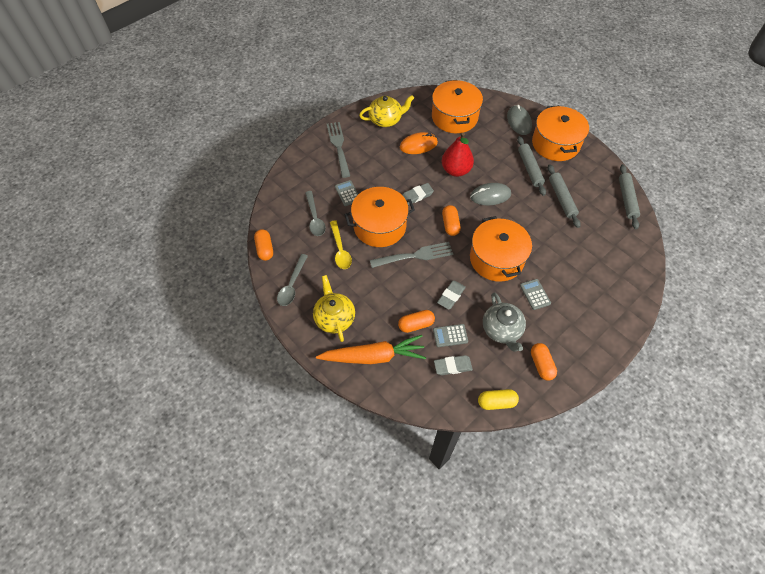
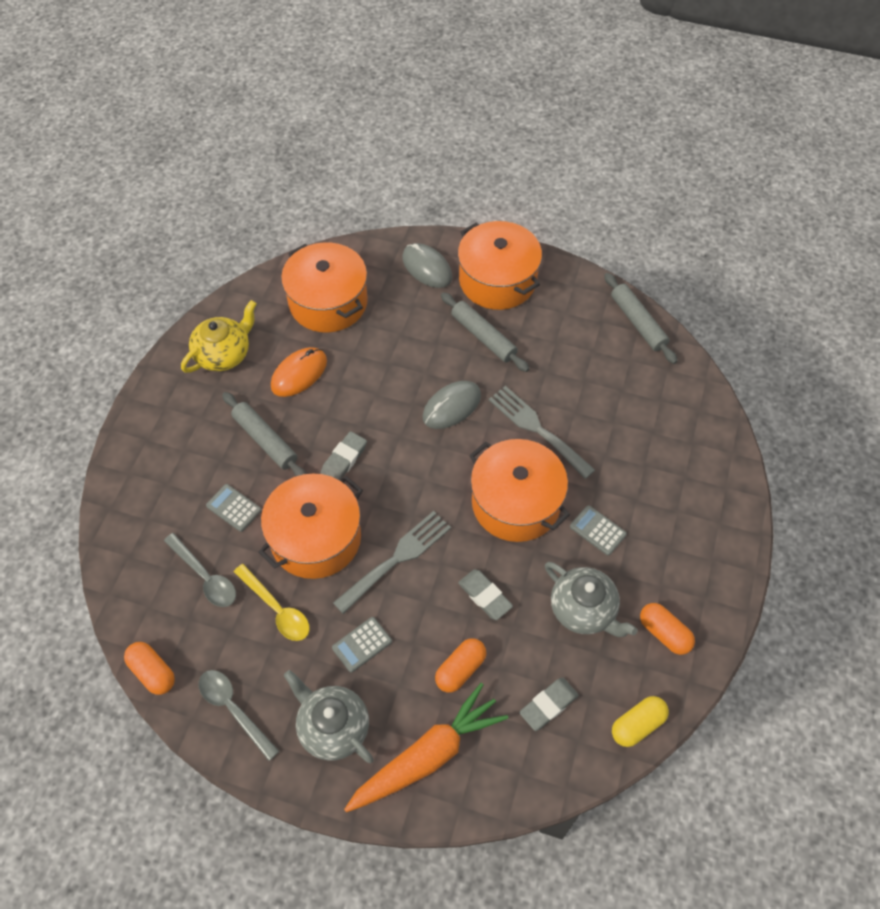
camera: 30 degrees left, 0 degrees up
(292, 285) = (234, 709): grey spoon -> grey spoon turned 150 degrees clockwise
(334, 318) = (333, 727): yellow teapot -> grey teapot
(338, 147) = (173, 435): grey fork -> grey fork (537, 429)
(450, 225) = (420, 482): orange capsule -> none
(450, 336) = (518, 659): grey calculator -> grey calculator (362, 645)
(451, 296) = (485, 596): grey eraser -> grey eraser turned 45 degrees counterclockwise
(456, 170) = (379, 389): red pear -> none
(561, 198) = (553, 363): grey rolling pin -> grey rolling pin (265, 440)

